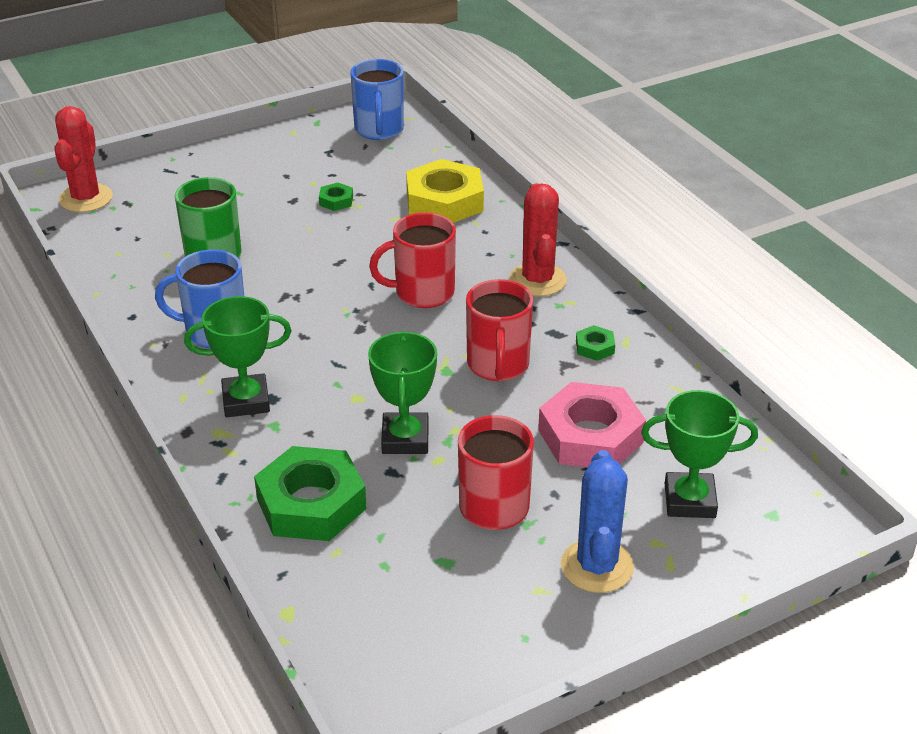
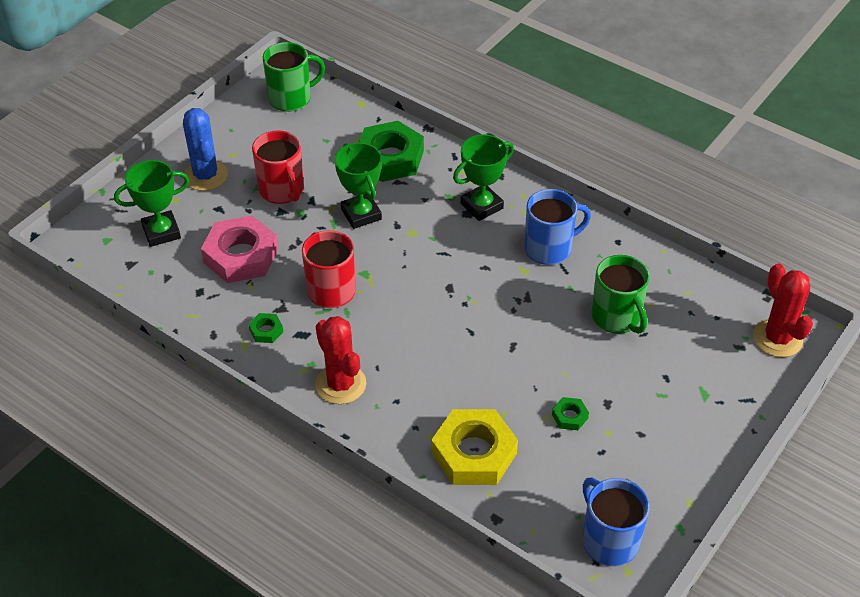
camera: 155 degrees right, 10 degrees up
(395, 663) = (291, 99): none -> green mug
(422, 293) = (425, 337): red mug -> none

